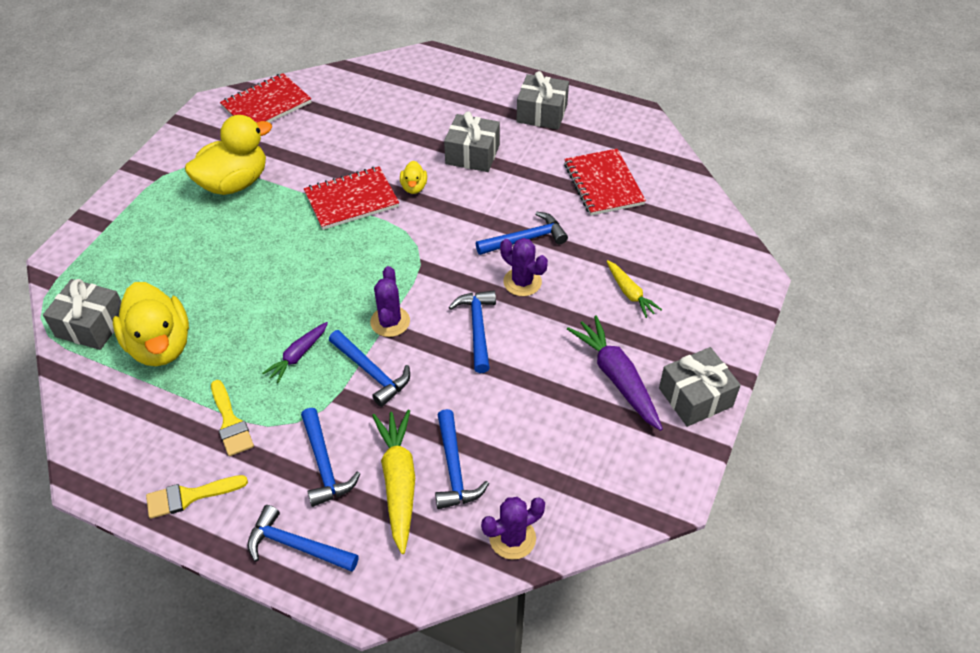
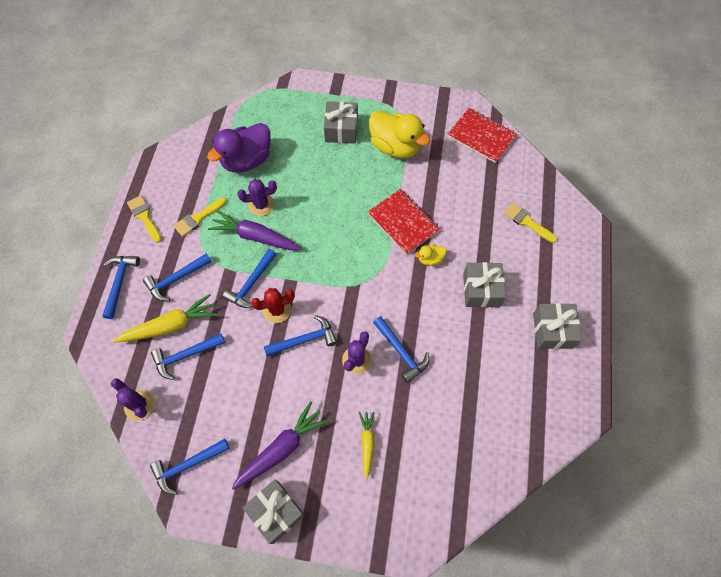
camera: 75 degrees right, 15 degrees up
(91, 325) = (254, 120): grey gift -> grey gift (341, 129)
(160, 345) = (247, 160): yellow duck -> purple duck
(298, 355) = (255, 236): purple carrot -> purple carrot, size x1.70
(390, 322) = (296, 282): purple cactus -> purple cactus (261, 205)
(402, 98) = (527, 222): none -> yellow brush
(423, 350) = (277, 310): none -> red cactus
(603, 184) = (483, 399): red notebook -> none
(616, 487) = (187, 466): none -> blue hammer
(630, 293) = (367, 443): yellow carrot -> yellow carrot turned 135 degrees clockwise

